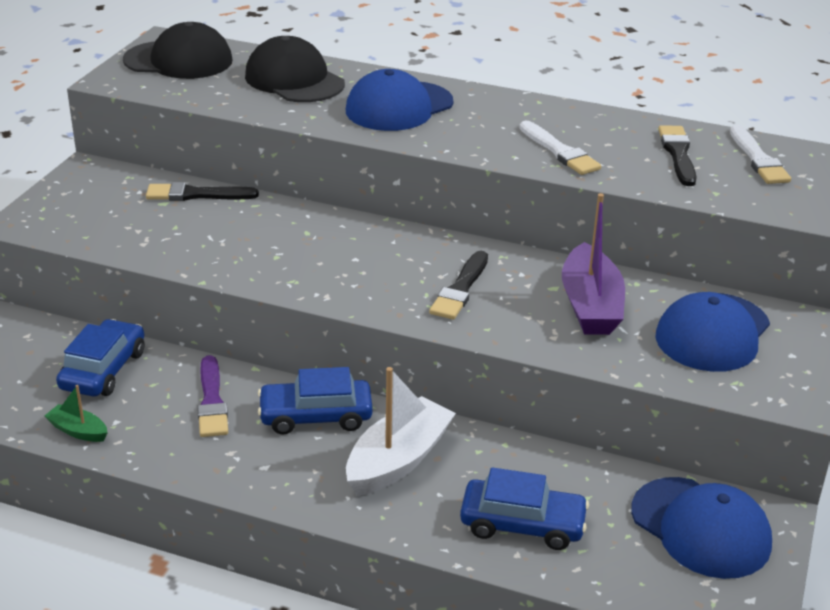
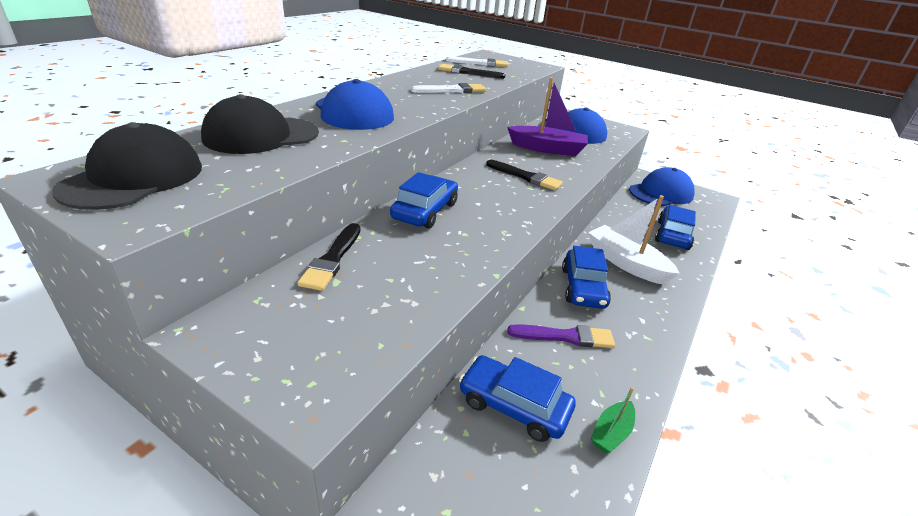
camera: 80 degrees left, 0 degrees up
(314, 227) = (425, 211): none -> blue car

